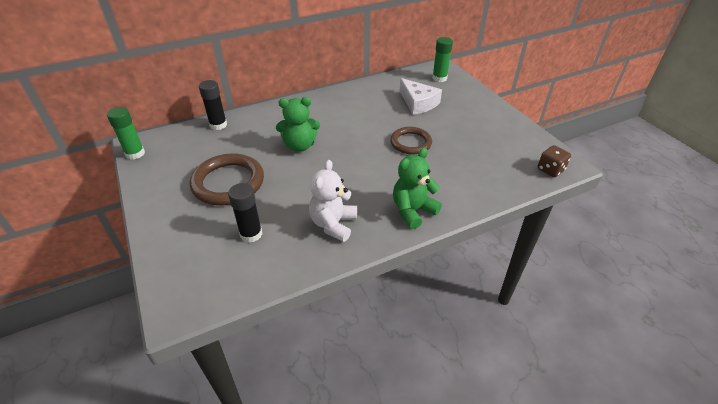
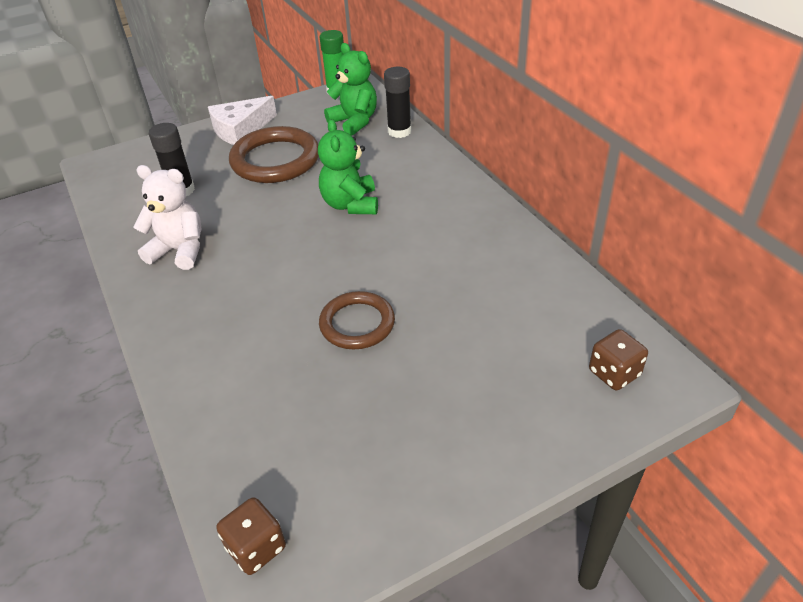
camera: 90 degrees right, 0 degrees up
(413, 211) = (185, 326): green teddy bear -> green teddy bear (354, 121)
(418, 103) = (495, 335): white cheese -> white cheese (240, 129)
(439, 78) = (614, 373): green glue stick -> brown dice

